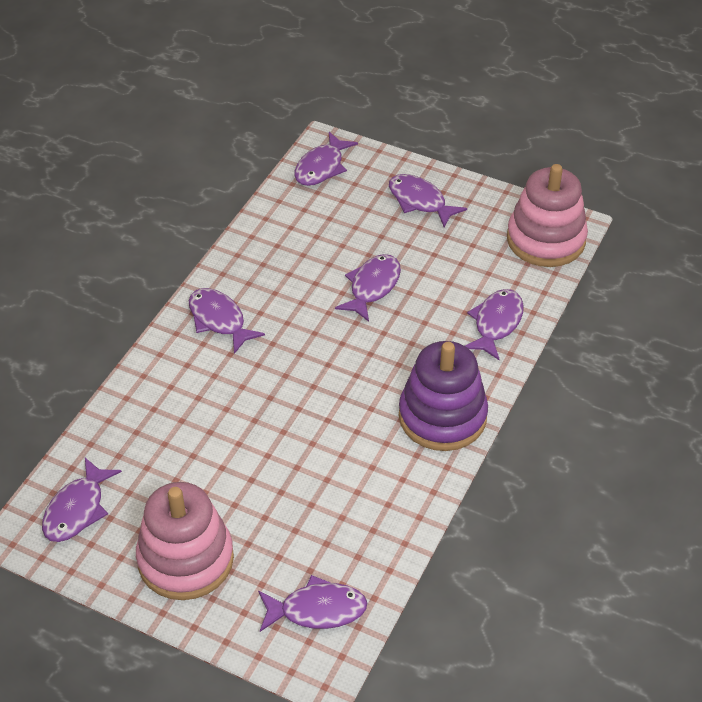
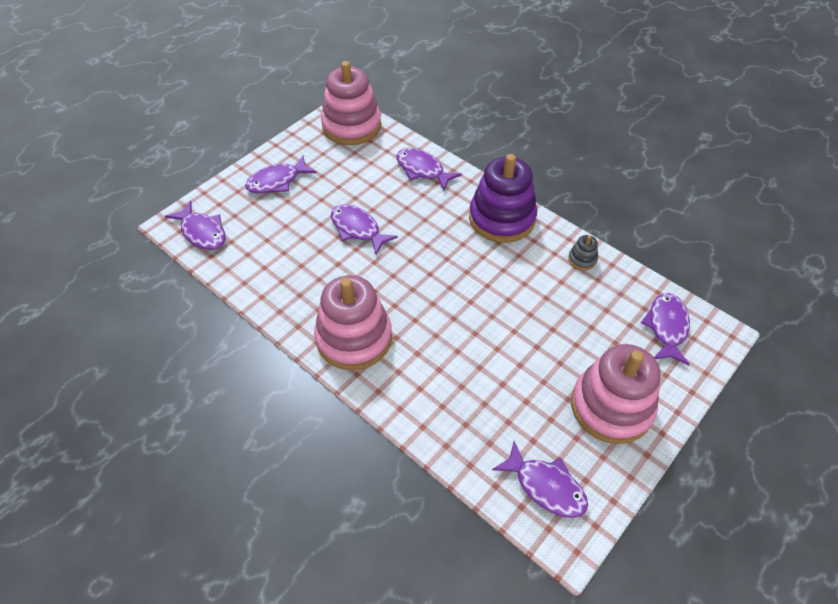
camera: 75 degrees left, 5 degrees up
(219, 320) = (354, 338): purple fish -> pink stacking toy
(401, 509) = (582, 259): none -> grey stacking toy

